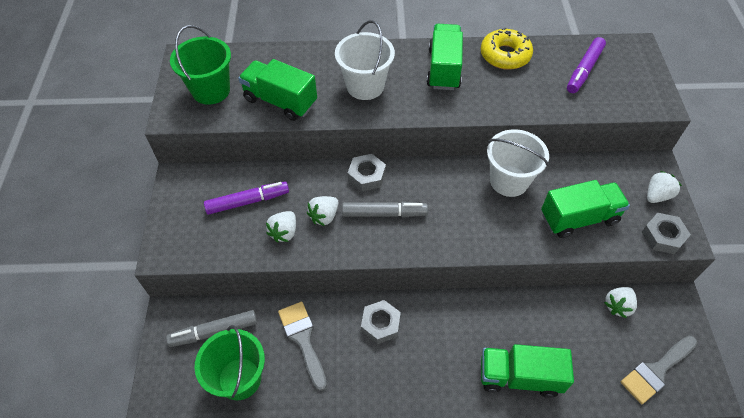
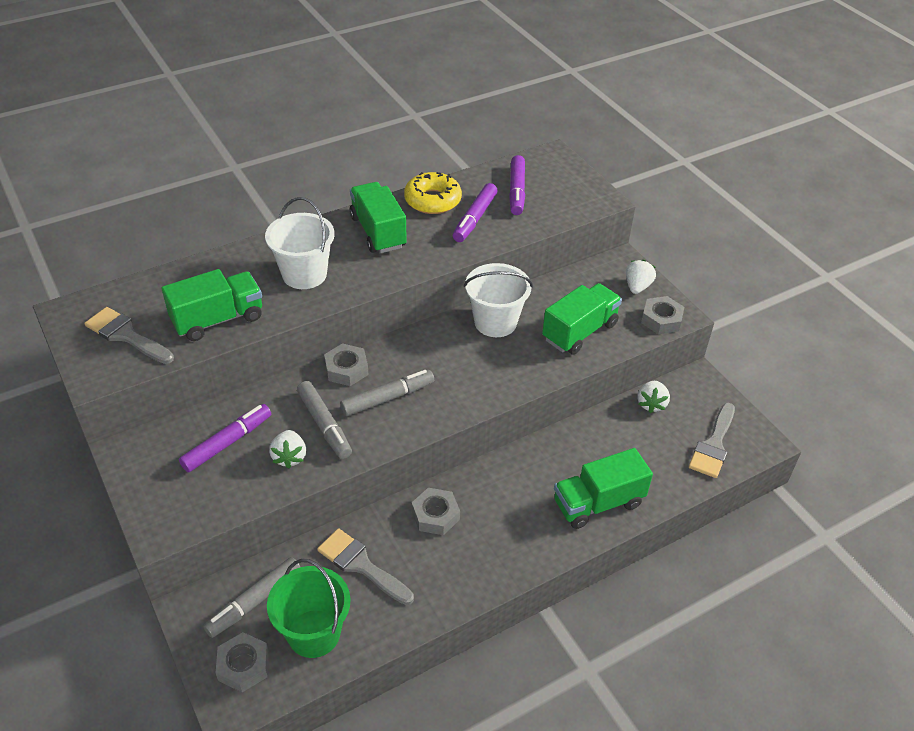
camera: 30 degrees left, 10 degrees down
(179, 379) = (243, 666): none -> grey nut
(211, 90) = (126, 335): green bucket -> grey brush
(280, 101) = (218, 319): green truck -> green truck turned 150 degrees clockwise
(324, 216) = (324, 425): white strawberry -> grey marker
(532, 84) = (475, 218): none -> purple marker

